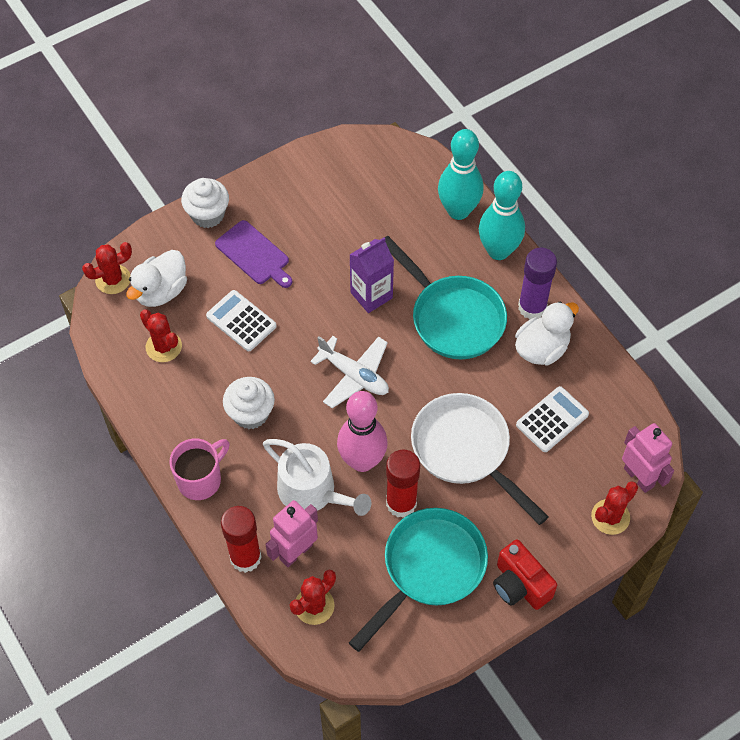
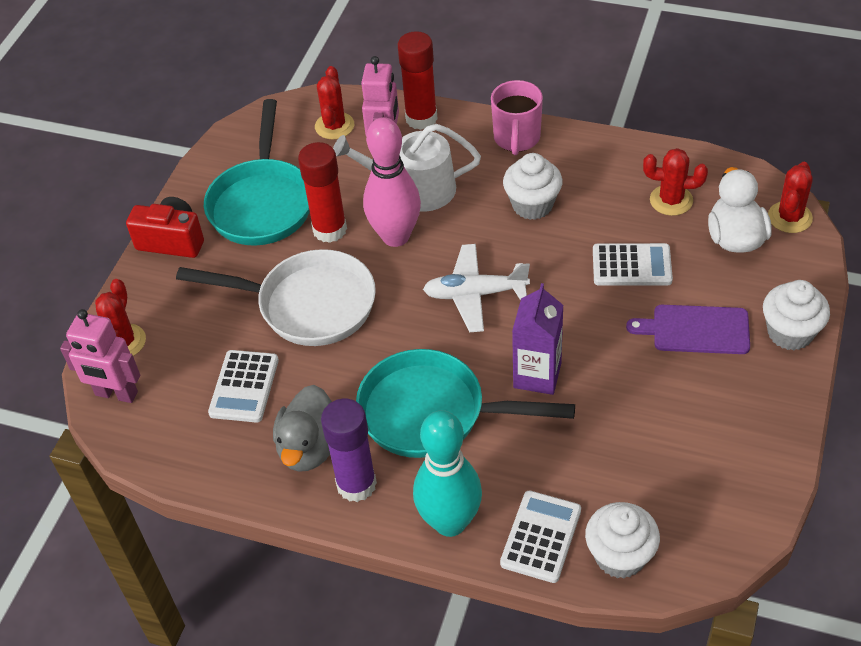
camera: 145 degrees right, 10 degrees down
(428, 175) = (620, 556): none -> white cupcake
(458, 211) = (541, 537): turquoise bowling pin -> white calculator
(542, 348) = (309, 448): white duck -> grey duck

